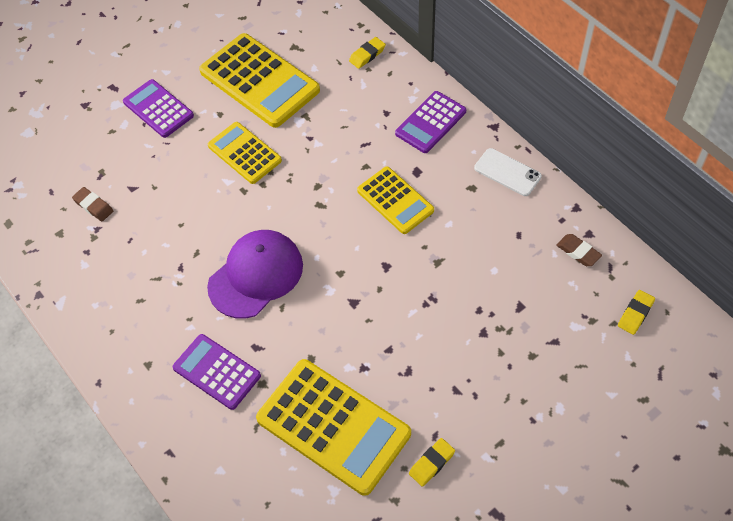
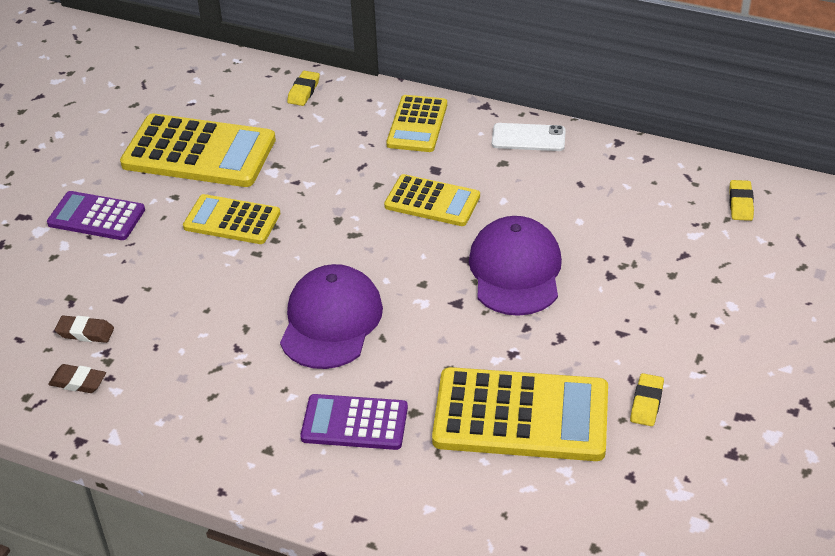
camera: 30 degrees left, 15 degrees down
(415, 294) = (515, 271): none -> purple cap
(430, 122) = (417, 124): purple calculator -> yellow calculator
(578, 252) = (648, 176): brown eraser -> brown eraser (78, 382)

